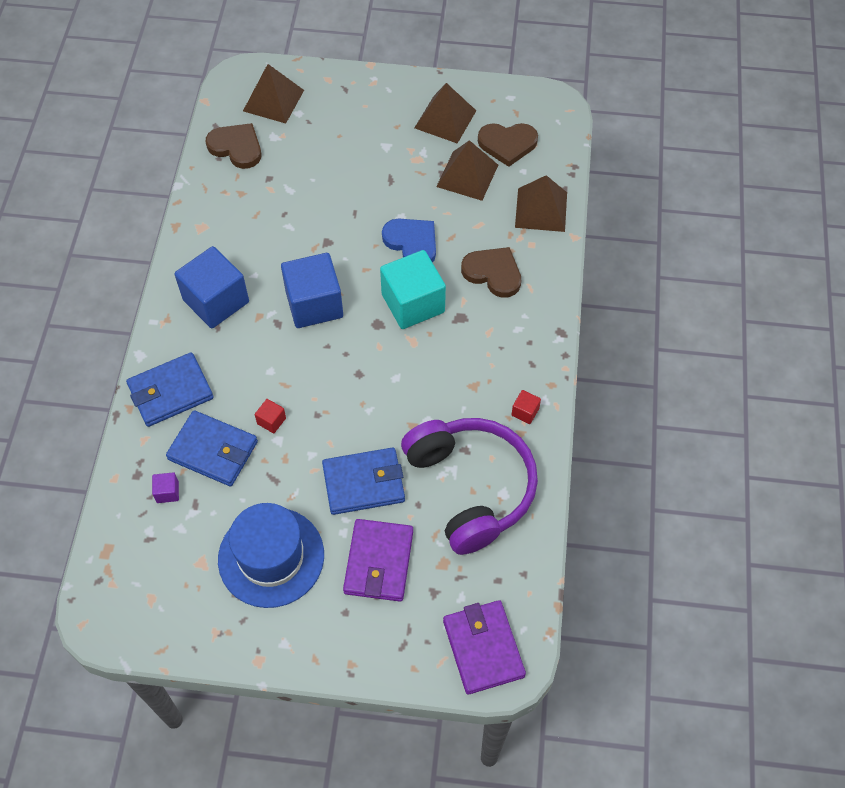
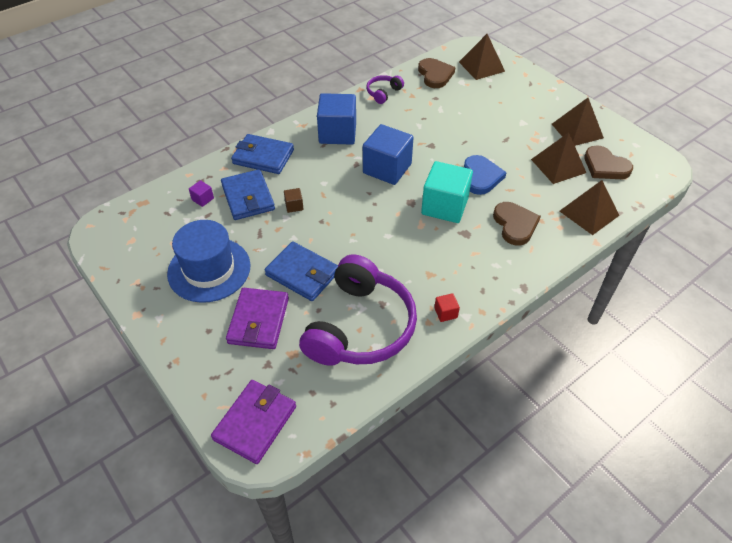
camera: 45 degrees right, 10 degrees down
(206, 212) = (383, 93): none -> purple headphones
(271, 421) = (294, 206): red cube -> brown cube
(379, 562) = (258, 321): purple wallet -> purple wallet turned 45 degrees counterclockwise

